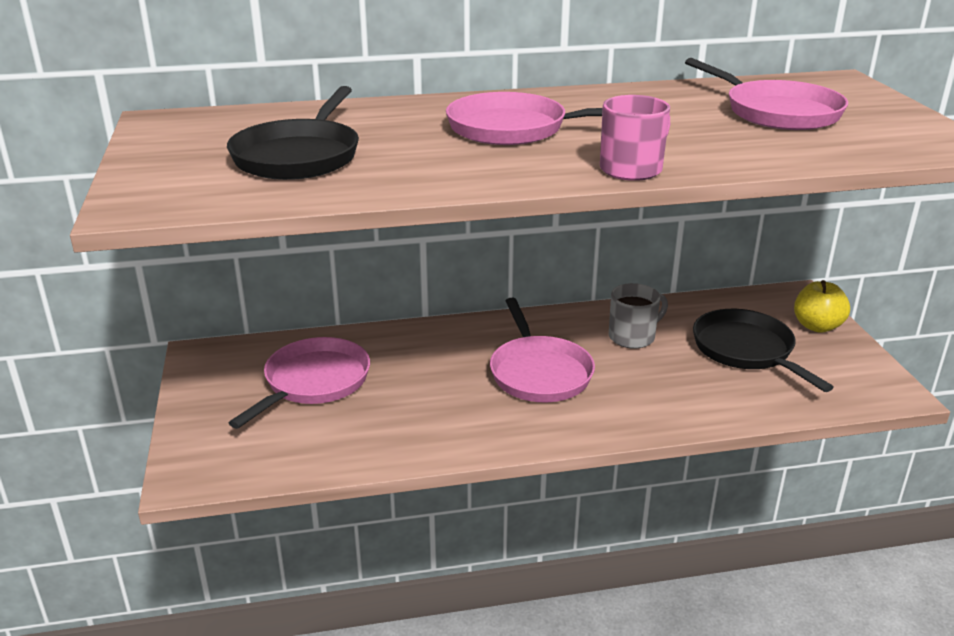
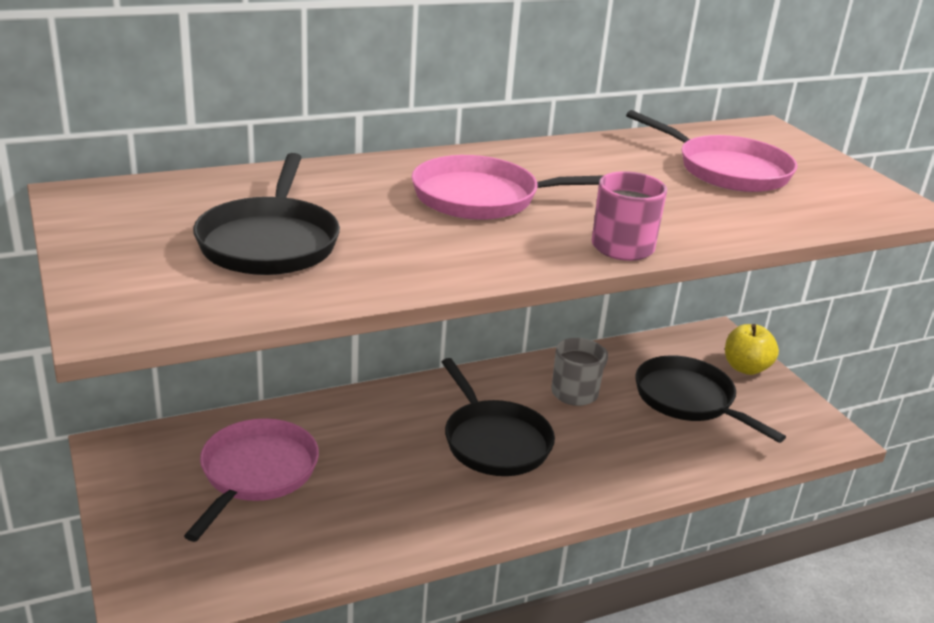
camera: 15 degrees left, 0 degrees up
(539, 372) = (494, 441): pink pan -> black pan

